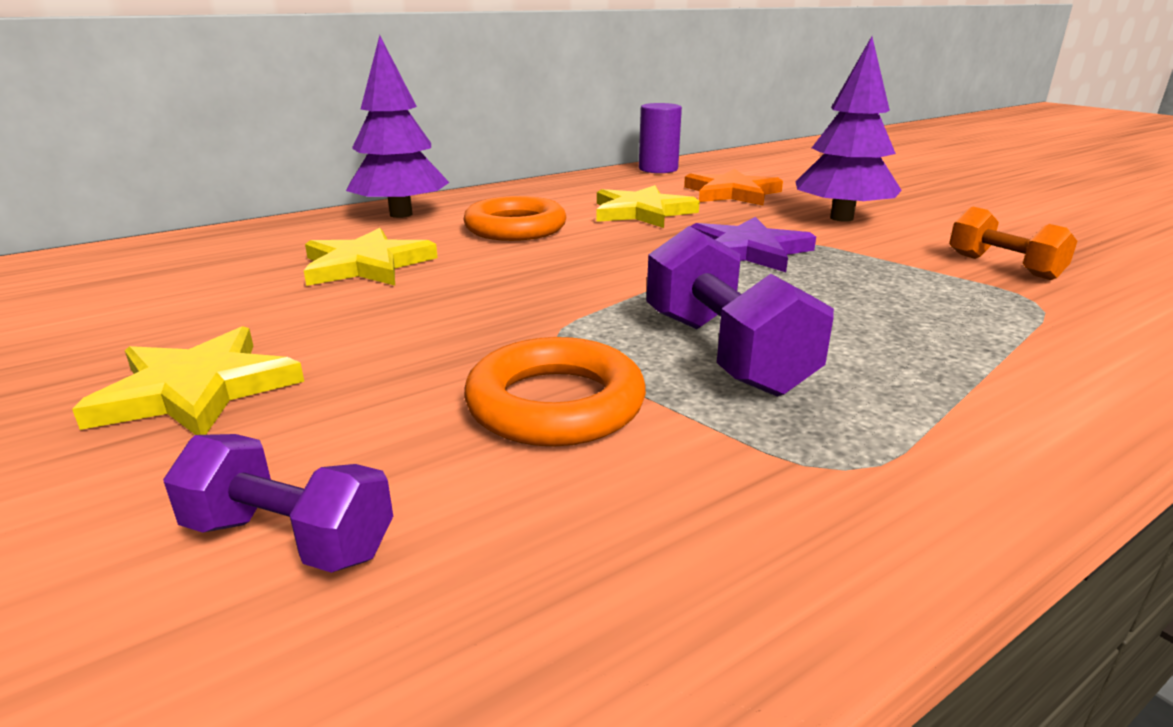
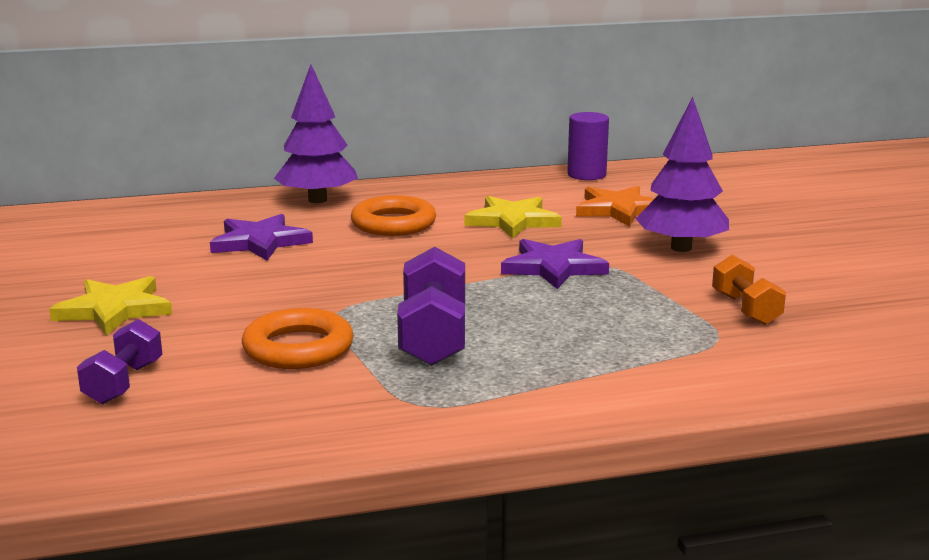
camera: 20 degrees right, 5 degrees down
(289, 539) = (124, 383): purple dumbbell -> purple dumbbell turned 60 degrees clockwise
(367, 265) = (260, 242): yellow star -> purple star

